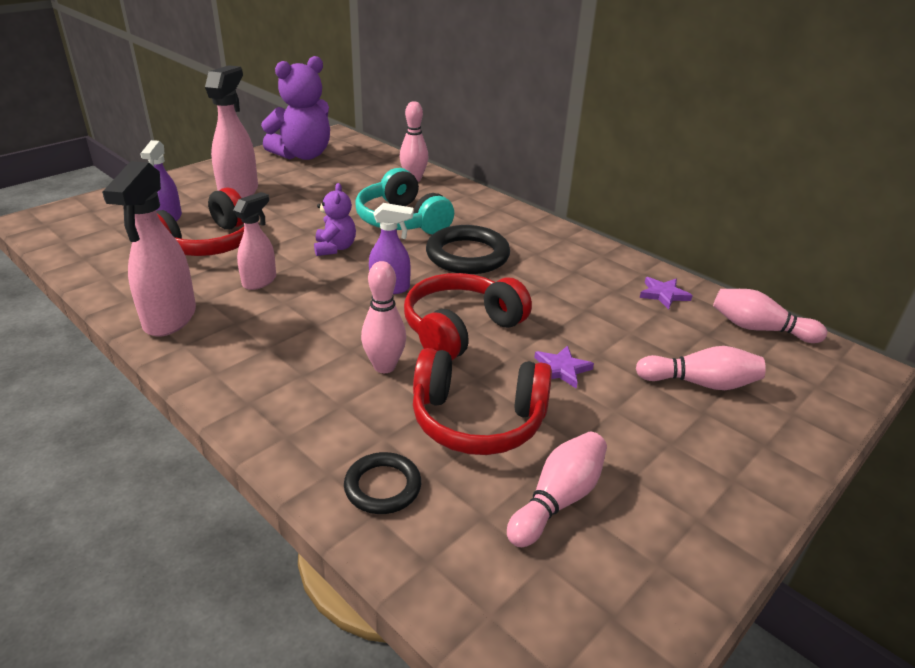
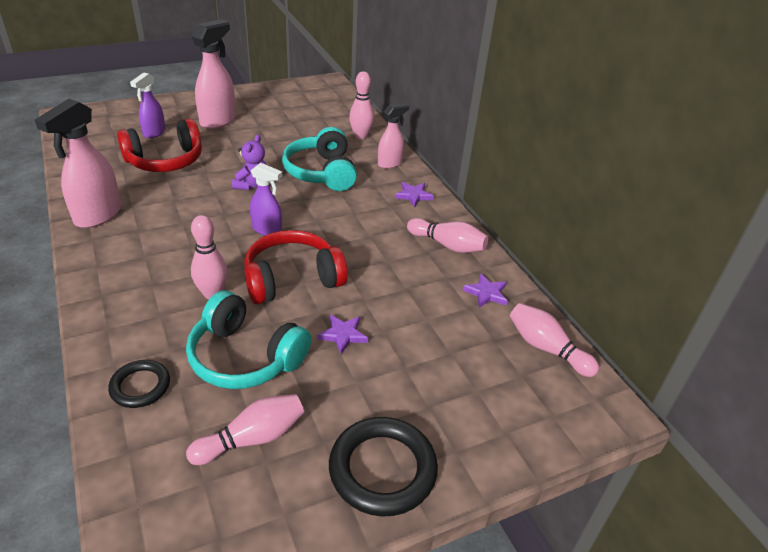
camera: 20 degrees right, 5 degrees up
(260, 281) = (178, 200): pink spray bottle -> pink spray bottle (390, 163)
(303, 155) = (290, 96): purple teddy bear -> none
(467, 255) = (349, 216): black ring -> black ring (382, 469)
(478, 420) = (245, 357): red headphones -> turquoise headphones
(516, 223) = (413, 195): none -> purple star
(700, 383) = (447, 381): pink bowling pin -> pink bowling pin (447, 245)

